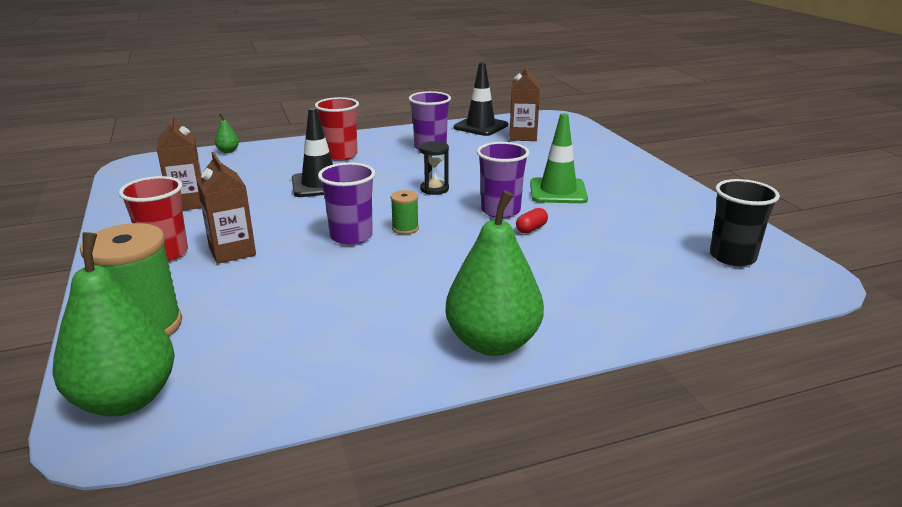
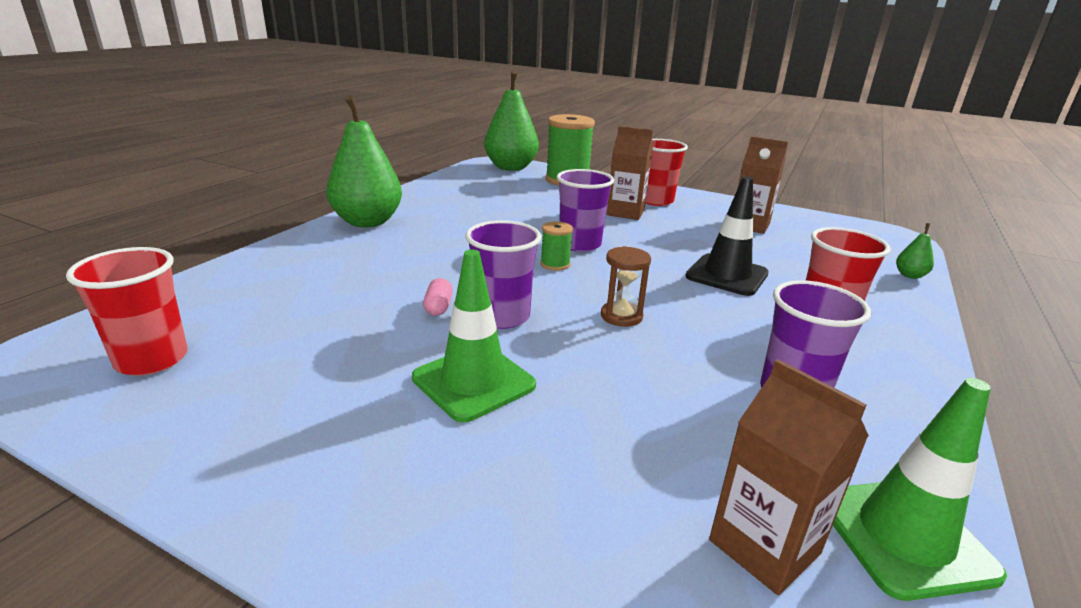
camera: 135 degrees right, 0 degrees up
(434, 189) = (621, 316): black hourglass -> brown hourglass
(480, 126) = (904, 536): black traffic cone -> green traffic cone
(531, 229) = (438, 307): red capsule -> pink capsule
(732, 257) = (152, 359): black cup -> red cup

